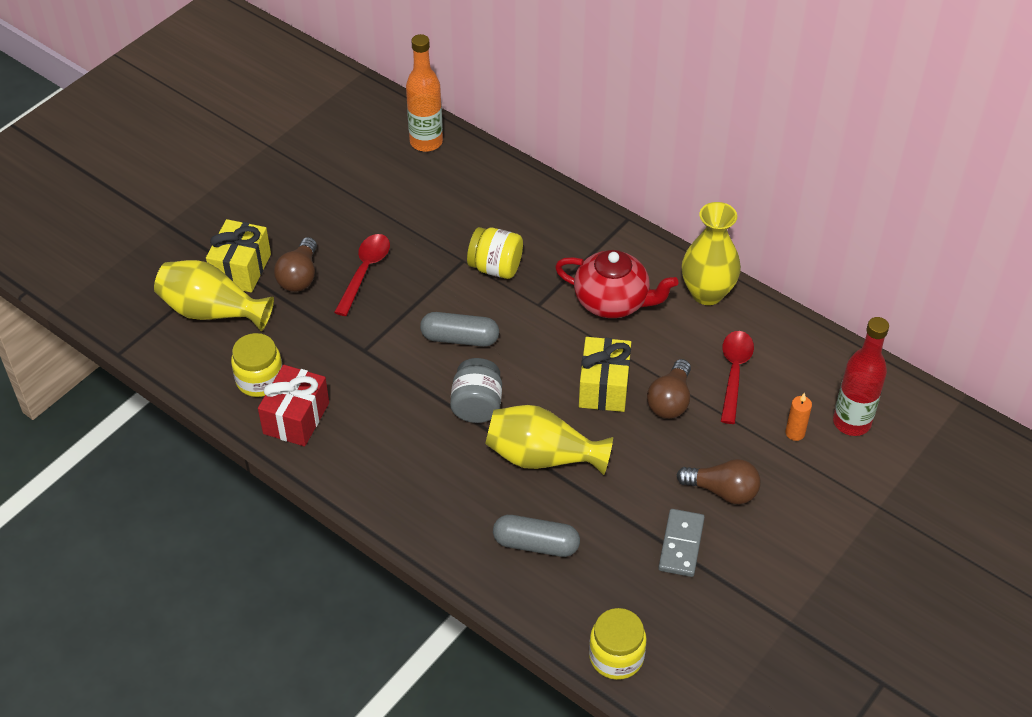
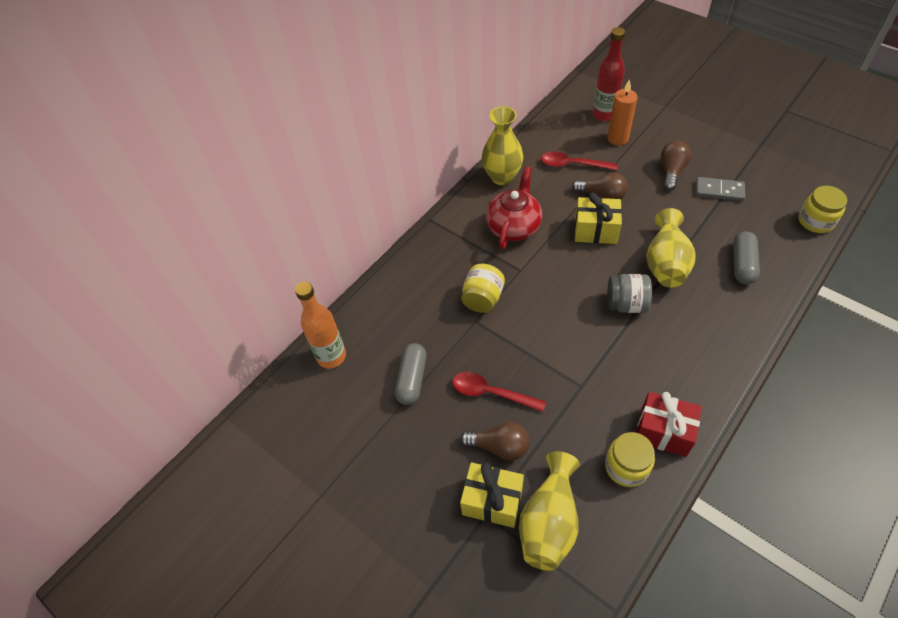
camera: 85 degrees left, 5 degrees up
(460, 338) = (560, 318): grey capsule -> grey capsule (412, 379)
(795, 433) = (617, 138): orange candle -> orange candle, size x1.70

